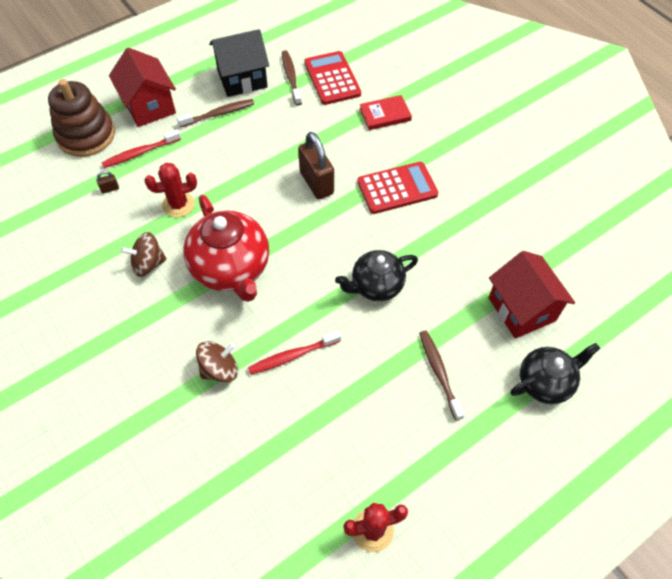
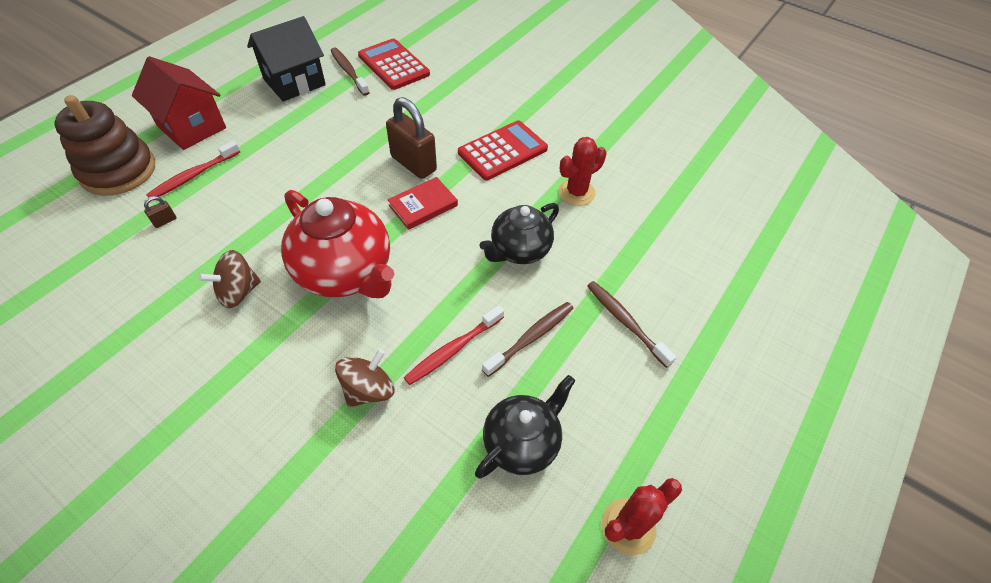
camera: 20 degrees left, 5 degrees down
(178, 204) = (258, 219): red cactus -> red cactus (576, 192)
(218, 114) = (278, 119): brown toothbrush -> brown toothbrush (531, 337)
(385, 115) = (462, 87): red book -> red book (423, 205)
(521, 309) = (680, 236): red house -> none
(545, 382) = (738, 301): black teapot -> black teapot (522, 442)

